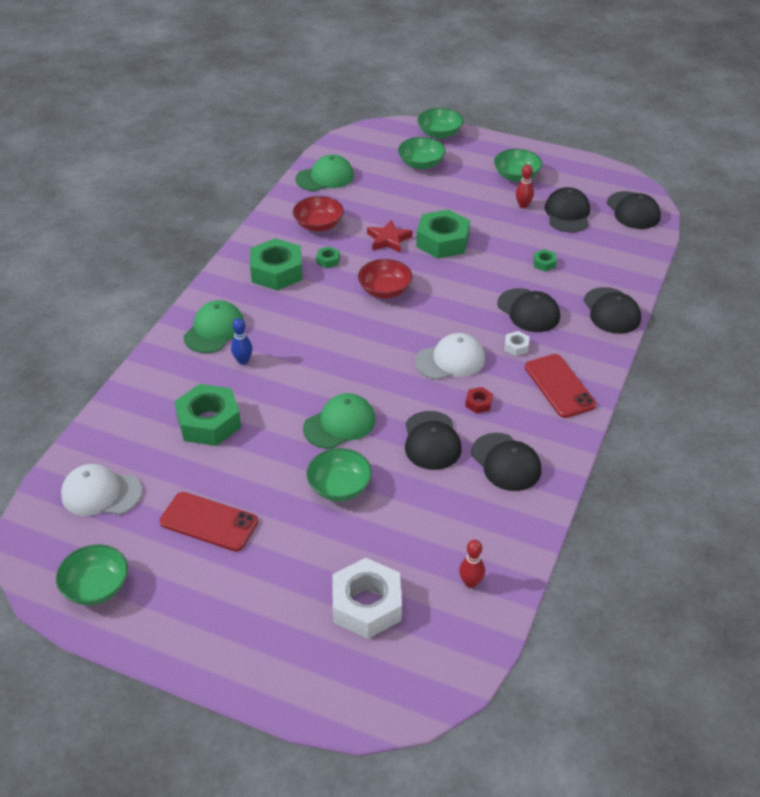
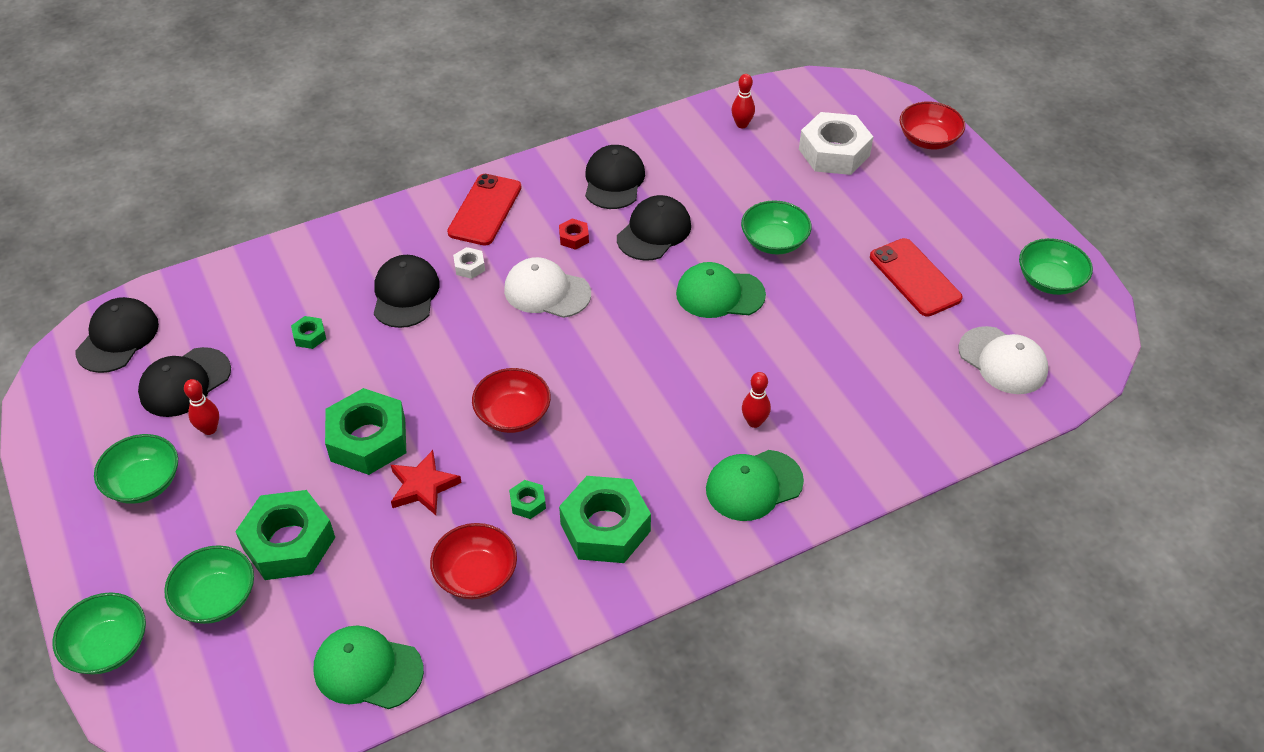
camera: 140 degrees left, 5 degrees up
(209, 422) = (846, 371): green nut -> green nut (289, 543)
(243, 361) = (754, 422): blue bowling pin -> red bowling pin
(294, 681) = (928, 139): none -> red bowl
(611, 311) = (333, 245): black cap -> none

